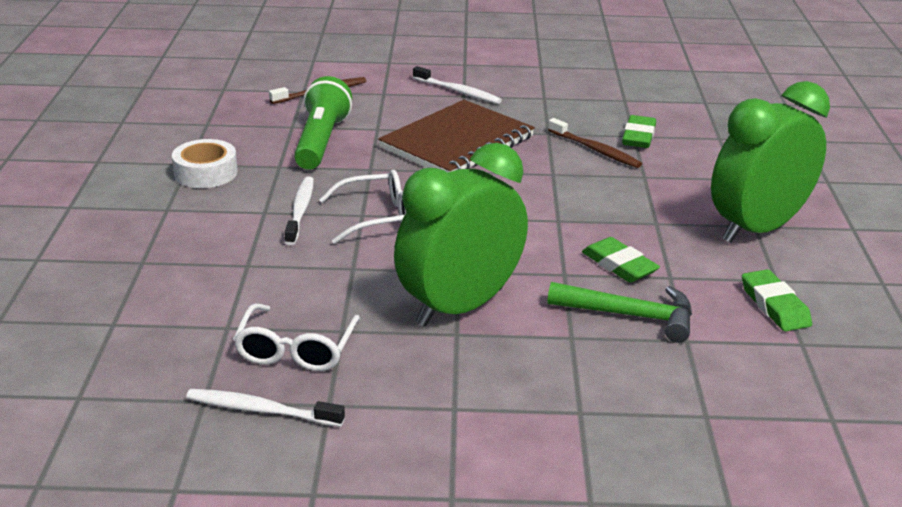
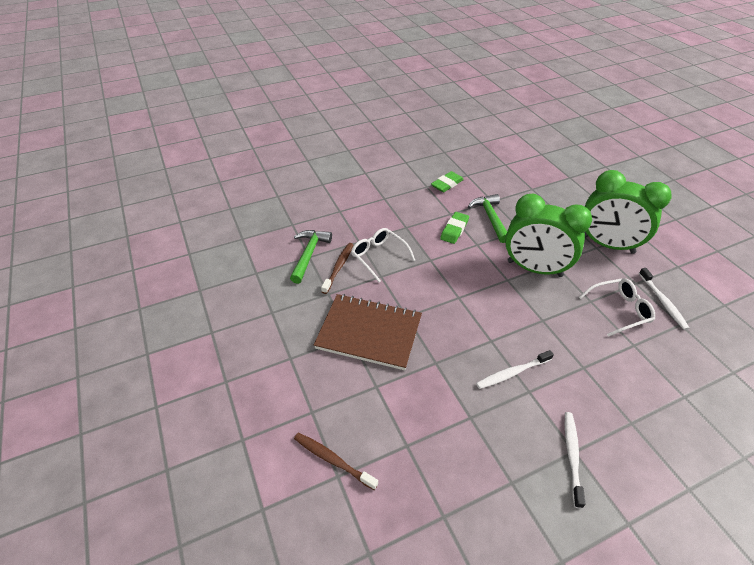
camera: 115 degrees left, 15 degrees up
(206, 173) = (514, 460): white tape -> none
(321, 141) = (418, 411): green flashlight -> none
(376, 217) = (488, 332): white glasses -> white glasses (379, 256)
(458, 91) = (284, 364): white toothbrush -> white toothbrush (572, 456)
(638, 136) = (309, 254): green eraser -> green hammer
(757, 229) = (387, 197): green clock -> green clock (607, 245)

